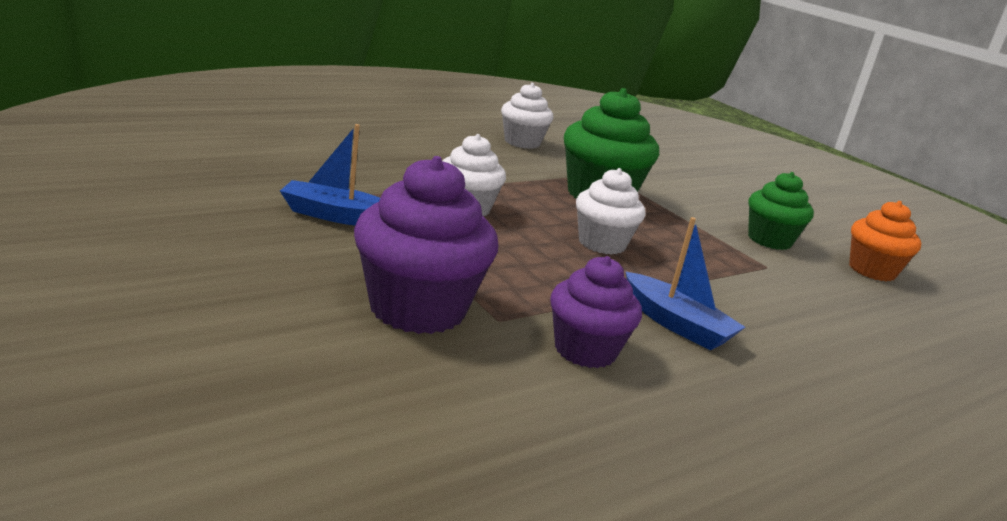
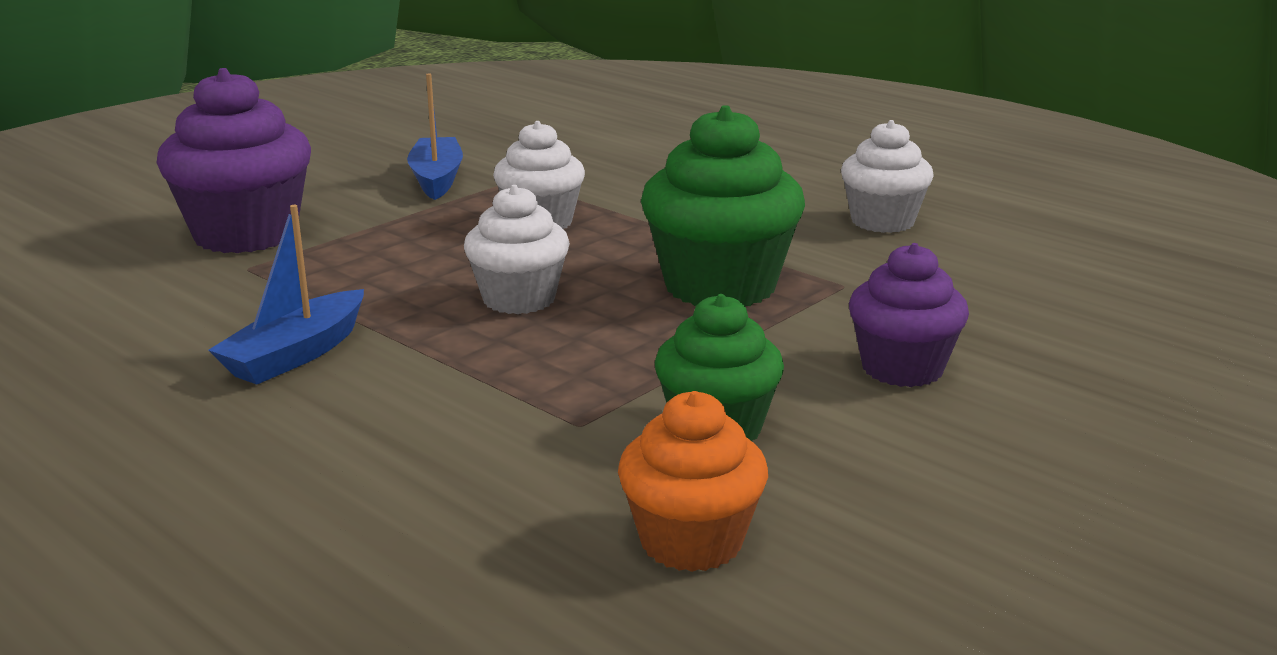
camera: 80 degrees right, 0 degrees up
(585, 350) = (197, 309): purple cupcake -> purple cupcake (902, 368)

